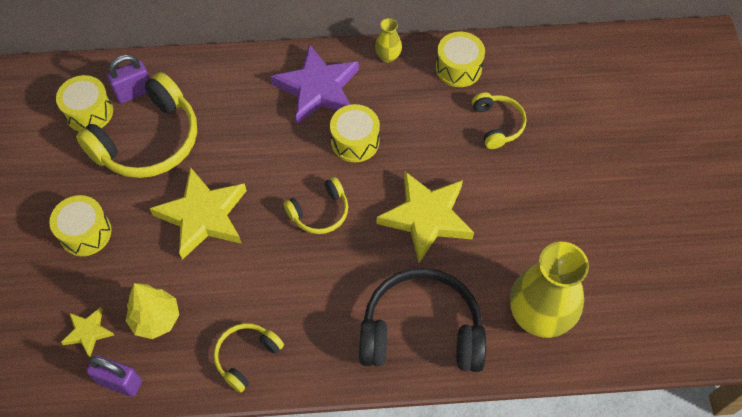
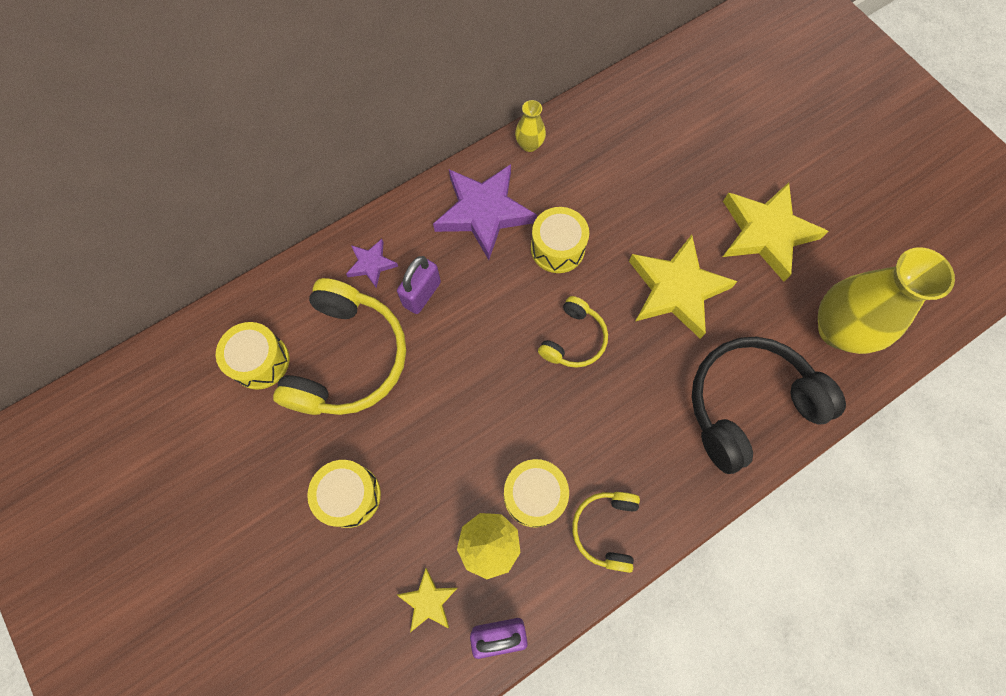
camera: 30 degrees left, 10 degrees up
(134, 92) = (295, 313): purple padlock -> purple padlock (422, 294)
(203, 216) = (461, 407): yellow star -> yellow star (766, 233)
(210, 85) = (371, 264): none -> purple star
(458, 68) = (604, 123): yellow drum -> yellow drum (534, 495)
(497, 124) = (677, 162): yellow headphones -> none

